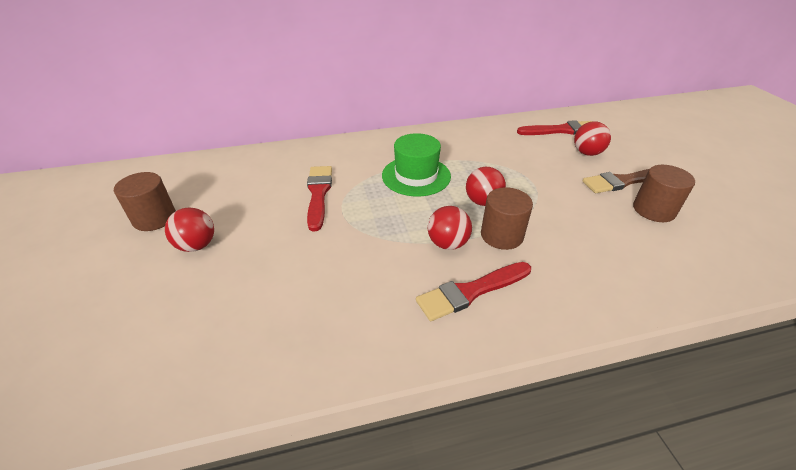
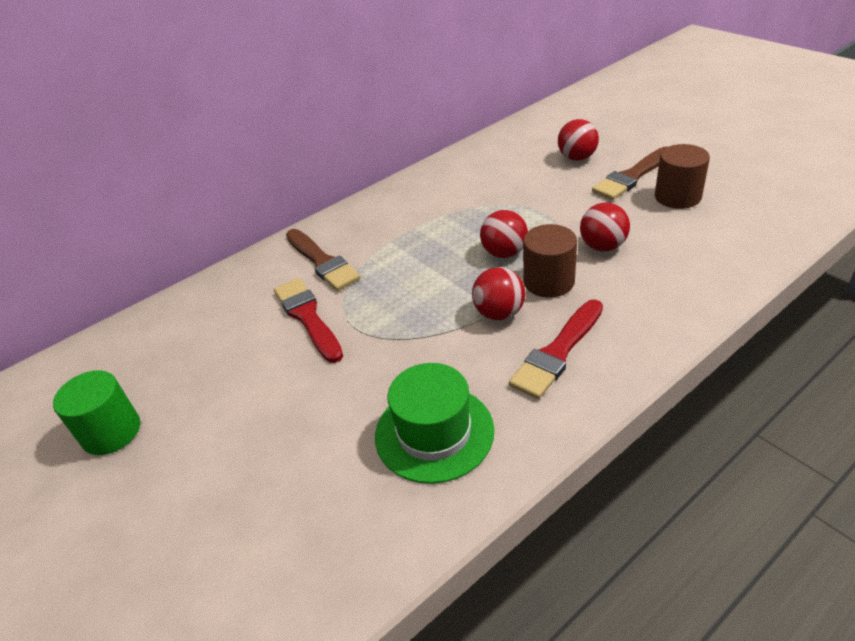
camera: 20 degrees left, 0 degrees up
(154, 218) = (111, 432): brown cylinder -> green cylinder
(197, 245) = (202, 439): red ball -> red ball (603, 246)
(355, 161) = (322, 262): none -> brown brush
(416, 176) = (409, 252): green hat -> green hat (434, 433)
(561, 130) = (533, 140): red brush -> none

